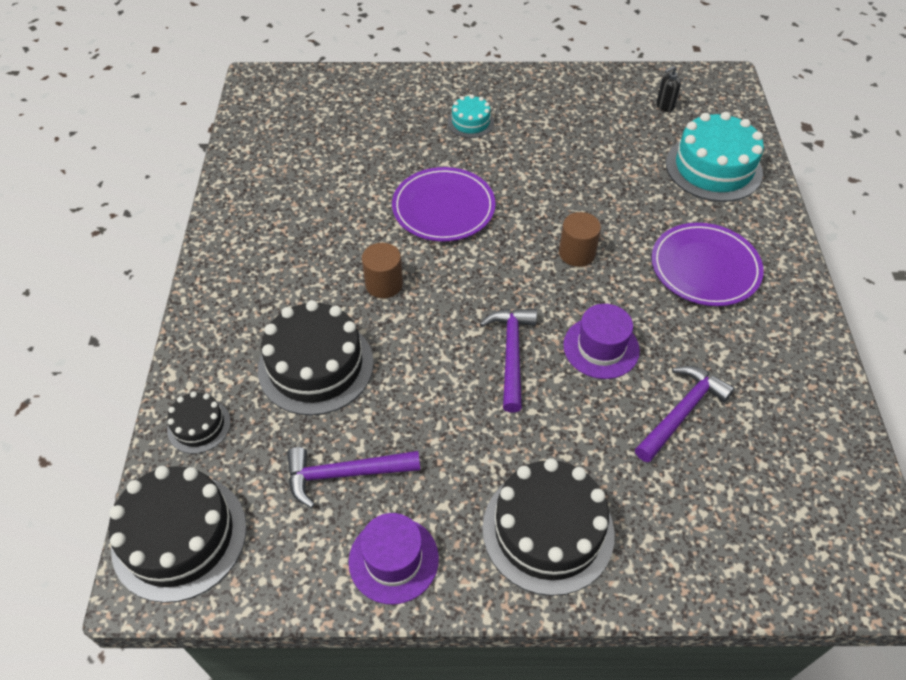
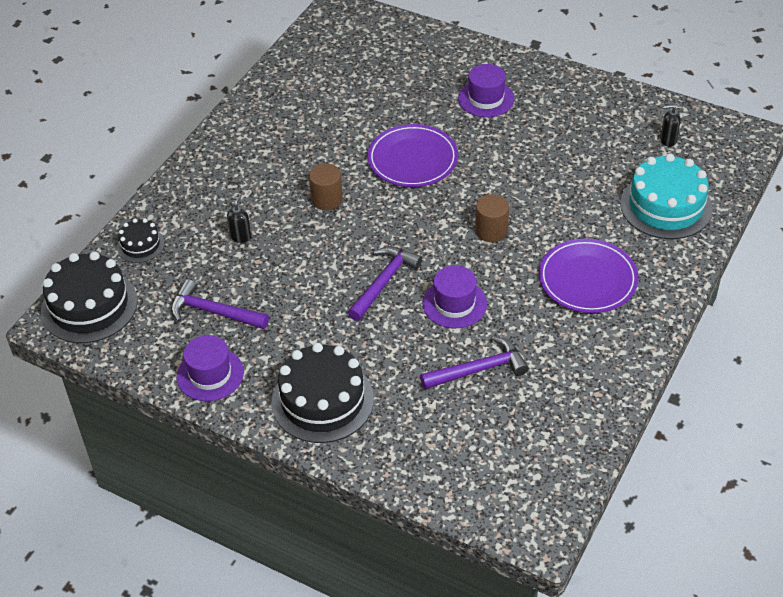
camera: 30 degrees right, 5 degrees down
(316, 365) = (241, 236): black cake -> black soap dispenser
(470, 122) = (486, 99): turquoise cake -> purple hat

